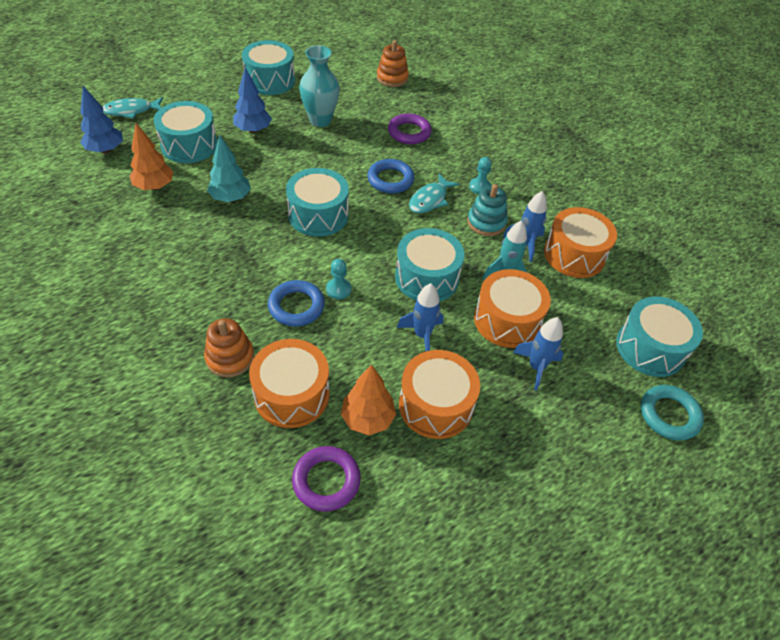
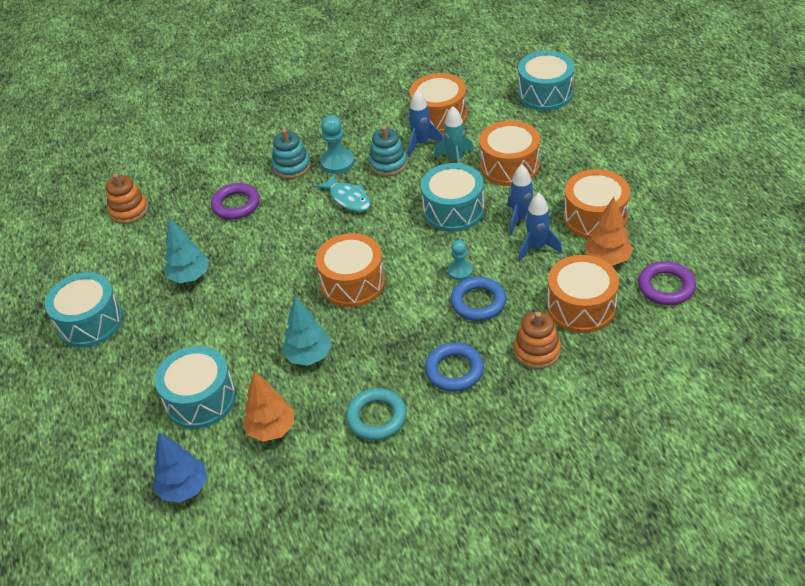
camera: 70 degrees left, 5 degrees down
(131, 111) = (105, 467): turquoise fish -> none
(253, 130) = (189, 338): blue tree -> none
(318, 215) = (353, 283): turquoise drum -> orange drum
(320, 120) = (190, 276): turquoise vase -> turquoise tree
(390, 179) = (310, 225): blue ring -> blue ring (454, 370)
(466, 158) = (291, 167): none -> turquoise stacking toy
(479, 187) = (337, 162): turquoise pawn -> turquoise pawn, size x1.55
(536, 367) = (560, 156): blue rocket -> blue rocket (537, 248)
(669, 415) = (607, 97): turquoise ring -> turquoise ring (376, 417)

